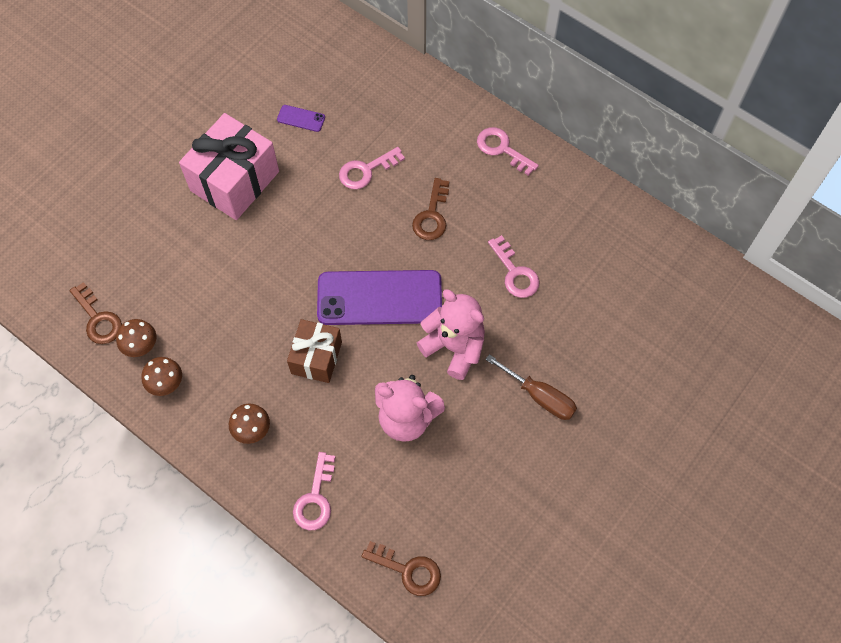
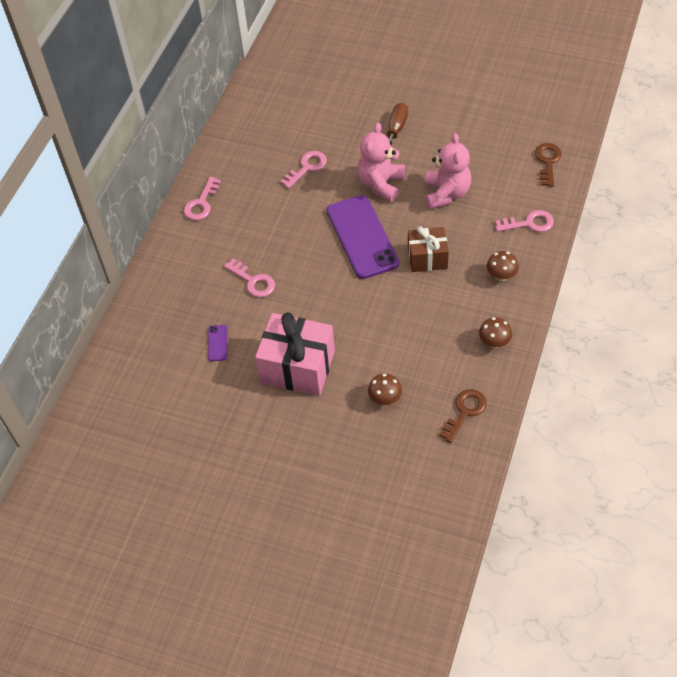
camera: 105 degrees left, 10 degrees down
(141, 346) = (473, 372): brown mushroom -> brown mushroom (385, 399)
(432, 215) = (278, 228): brown key -> none

